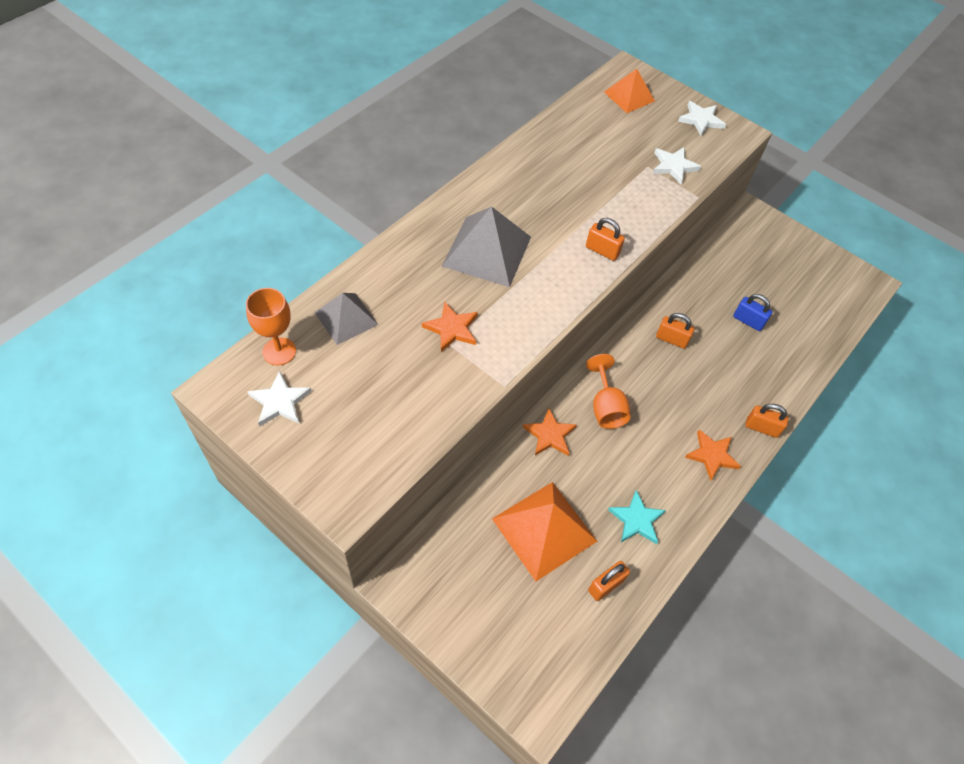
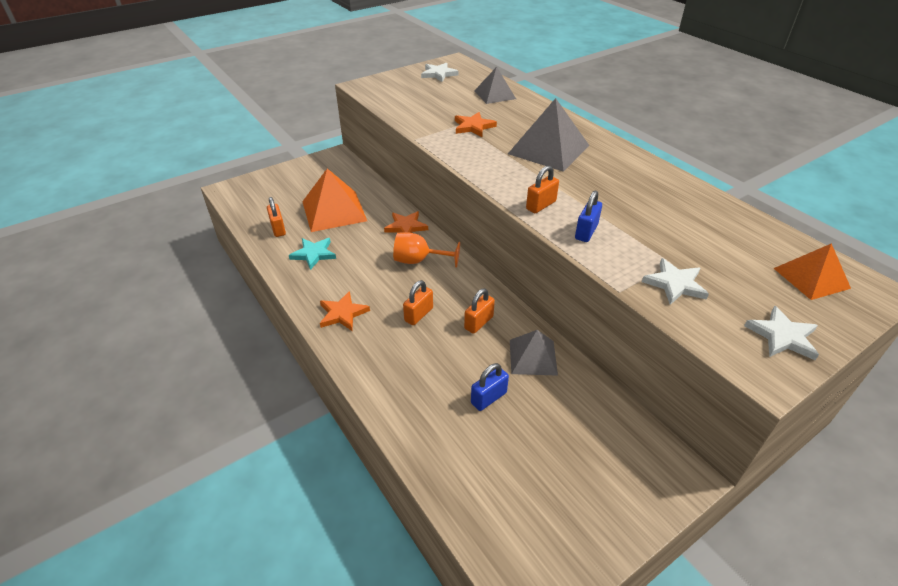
camera: 110 degrees right, 15 degrees down
(279, 351) = (475, 75): orange goblet -> none
(630, 217) = (586, 232): none -> blue padlock
(692, 297) = (533, 357): none -> grey pyramid
(761, 428) = (352, 360): orange padlock -> orange padlock (419, 314)

